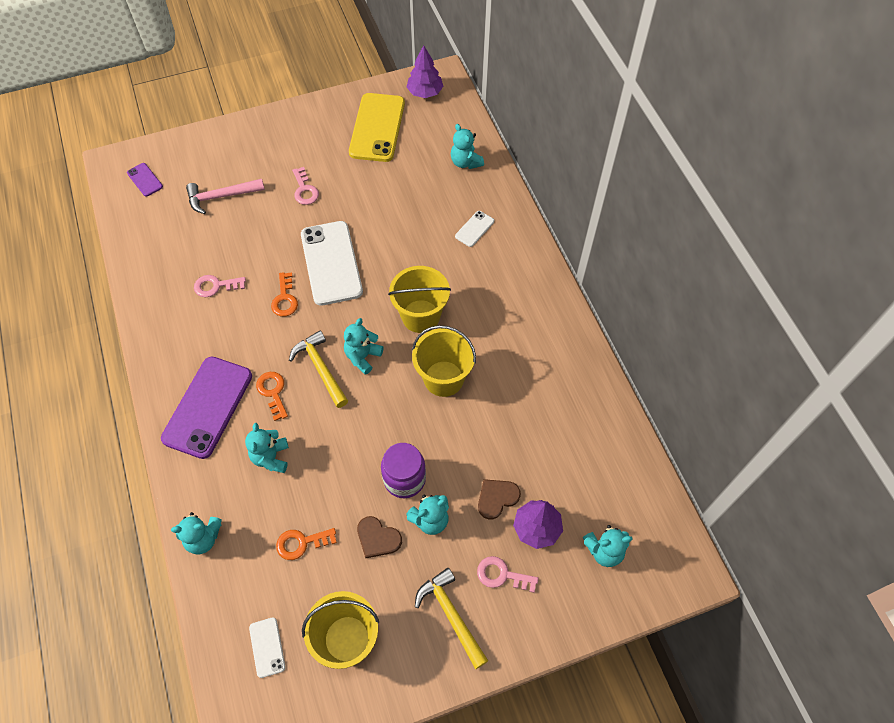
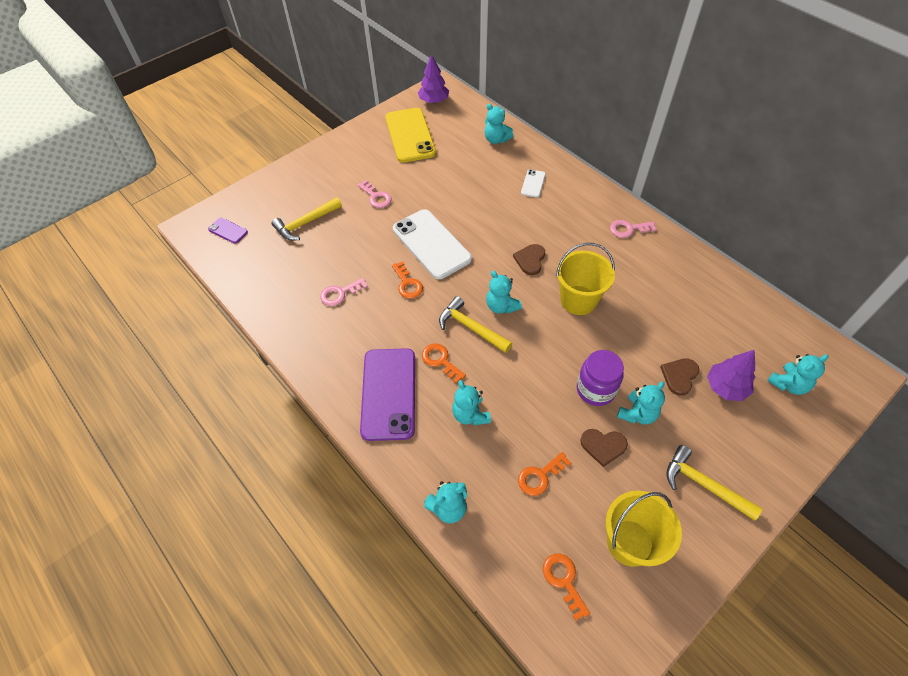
camera: 20 degrees left, 5 degrees down
(221, 197) = (305, 223): pink hammer -> yellow hammer
(267, 647) = (563, 580): white phone -> orange key
(363, 357) = (501, 306): turquoise teddy bear -> turquoise teddy bear turned 45 degrees counterclockwise
(420, 316) = (530, 260): yellow bucket -> brown heart
(502, 575) = (723, 435): pink key -> pink key (628, 229)

